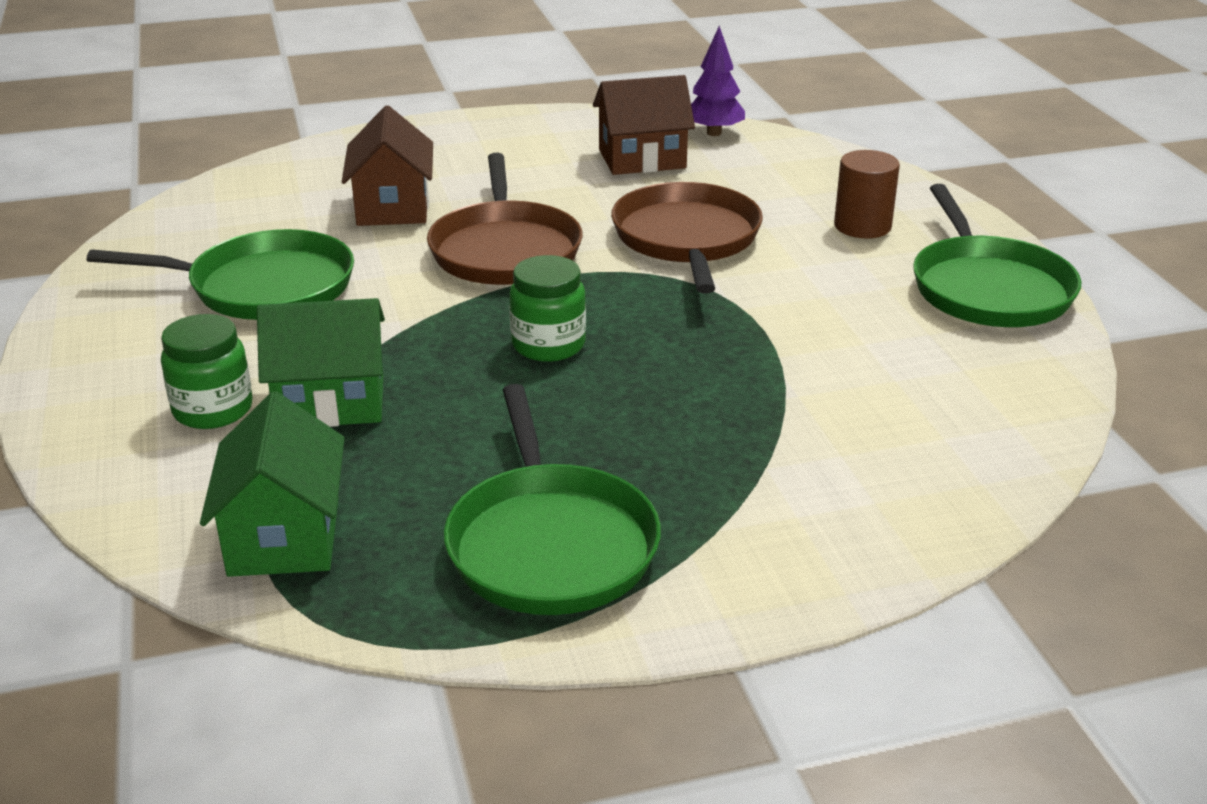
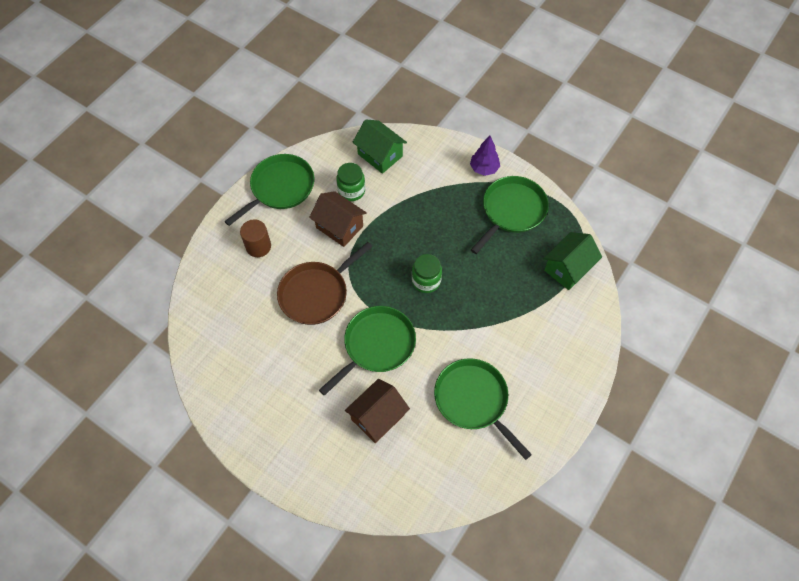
camera: 130 degrees left, 30 degrees up
(213, 410) = (545, 340): green jar -> green jar (351, 191)
(330, 402) = (510, 312): green house -> green house (380, 155)
(505, 250) = (376, 345): brown pan -> green pan
(642, 159) = (253, 361): brown house -> brown house (339, 227)
(714, 133) = (201, 353): purple tree -> purple tree (484, 168)

